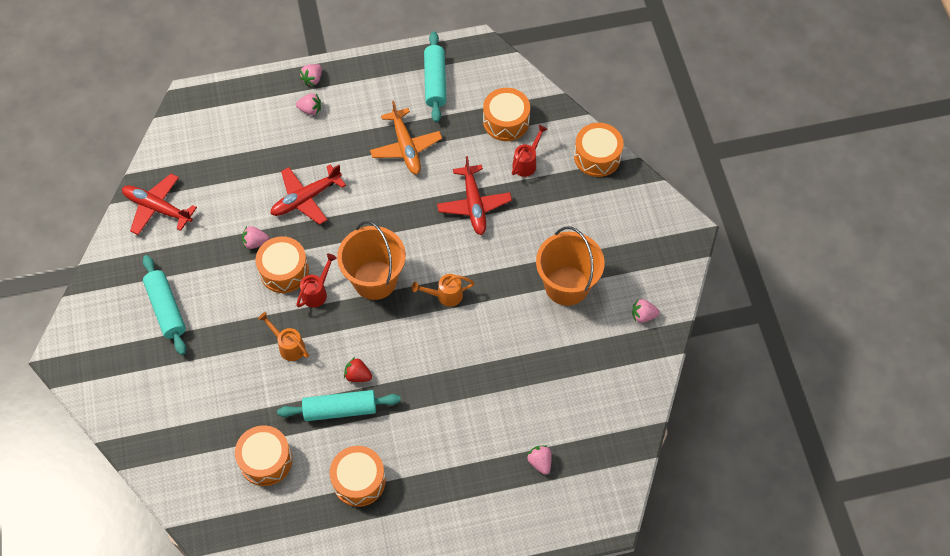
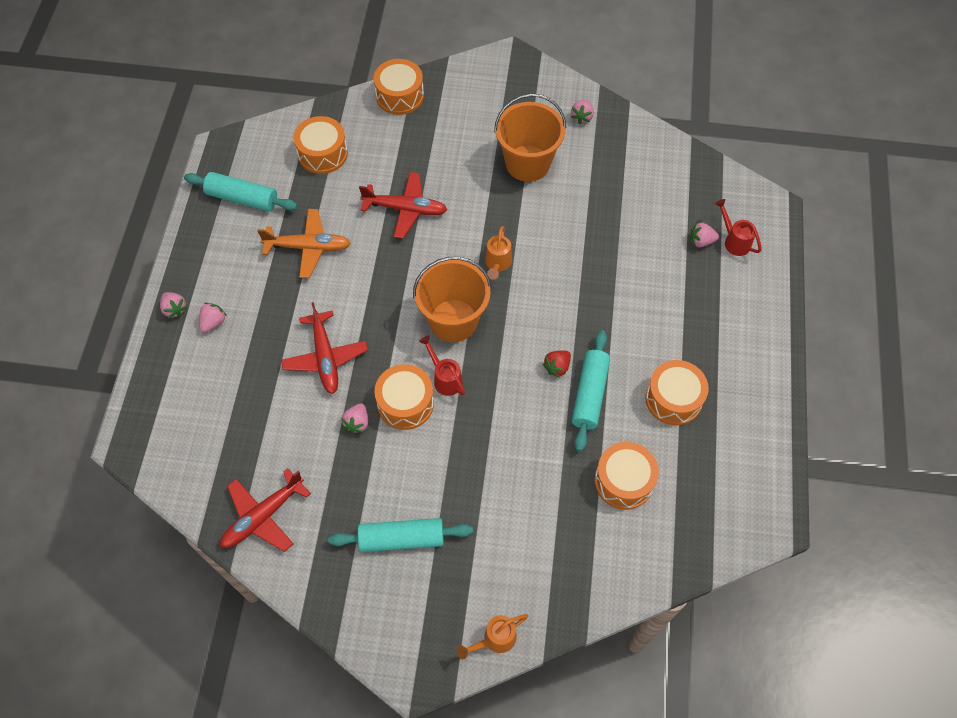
camera: 70 degrees left, 0 degrees up
(288, 346) = (498, 423): orange watering can -> orange watering can (494, 639)
(527, 163) = (379, 152): red watering can -> red watering can (734, 241)

